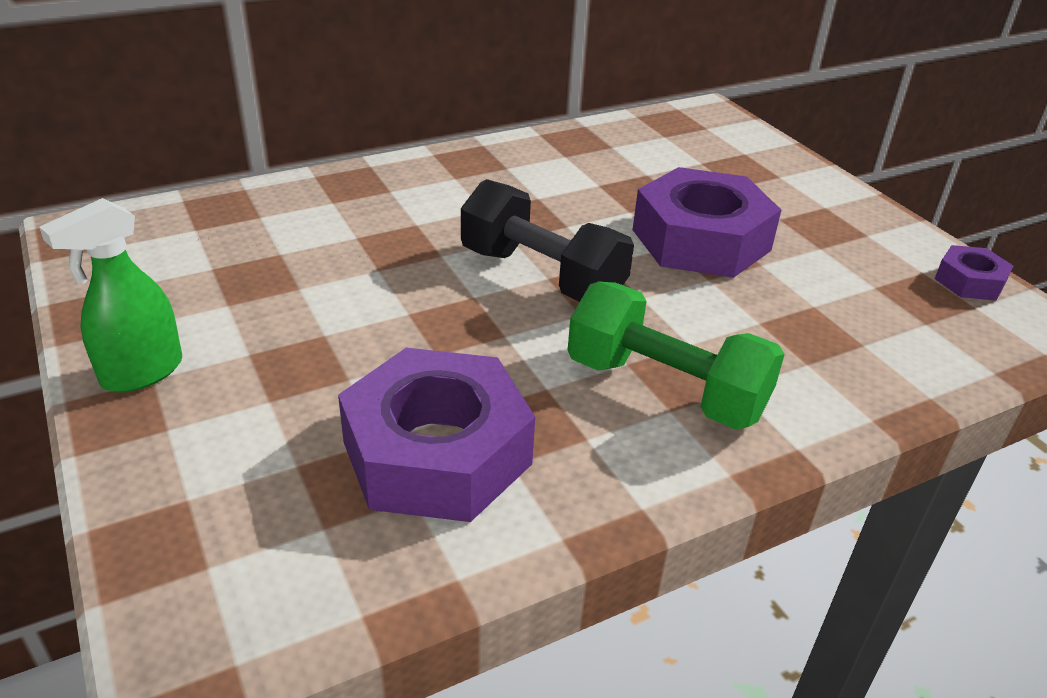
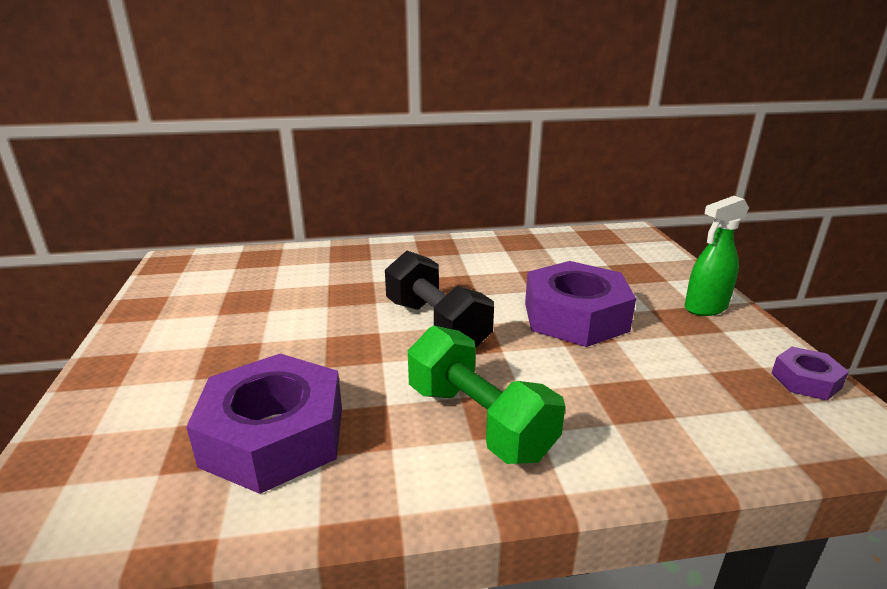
camera: 20 degrees right, 10 degrees down
(141, 373) = (134, 347): green spray bottle -> green spray bottle (705, 308)

